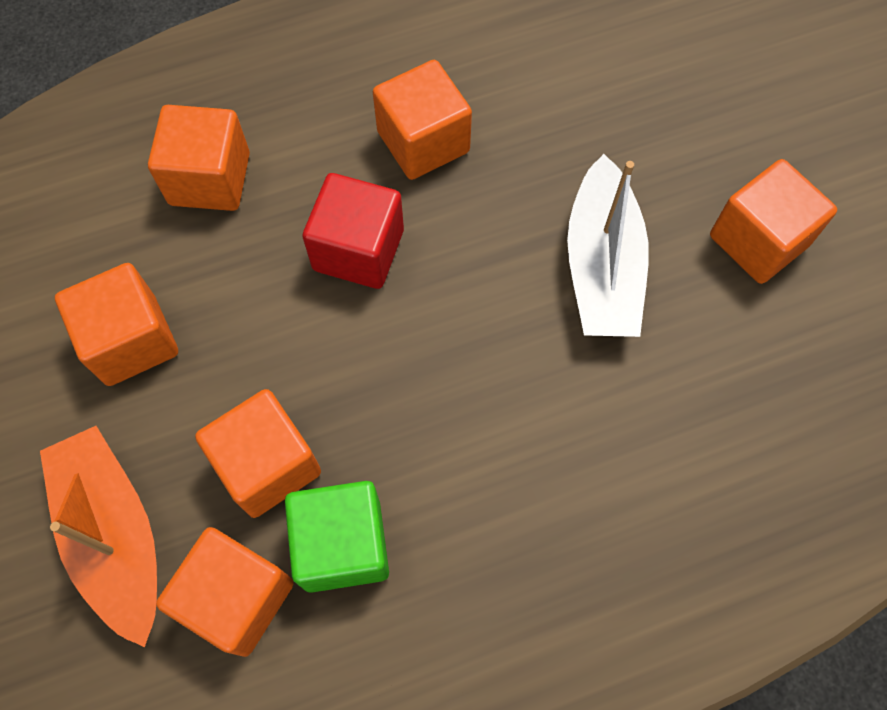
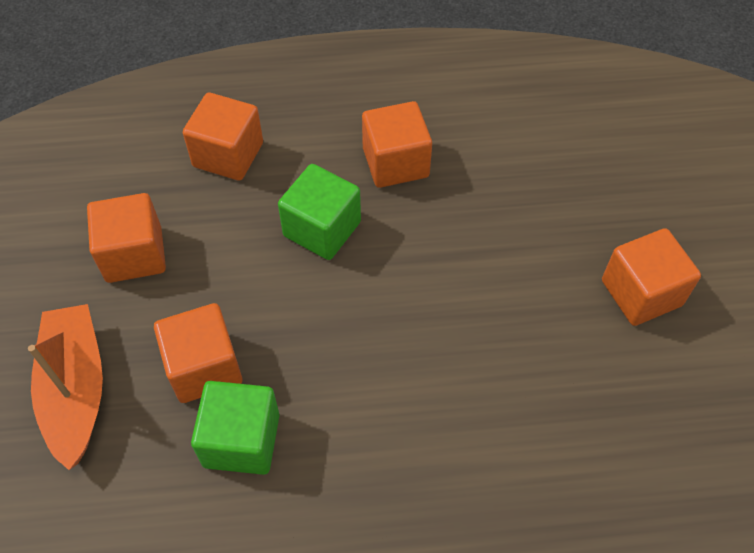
camera: 15 degrees right, 10 degrees down
(237, 597) = (150, 458): orange cube -> none
(358, 250) = (322, 229): red cube -> green cube
(602, 266) = (508, 283): white boat -> none

